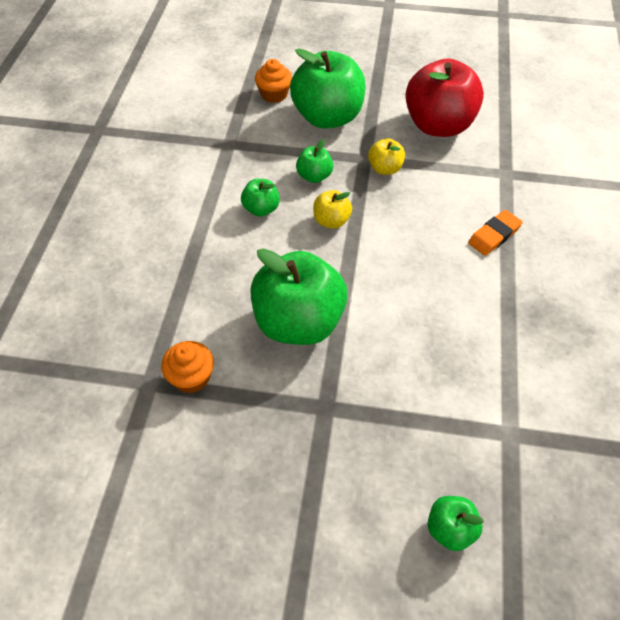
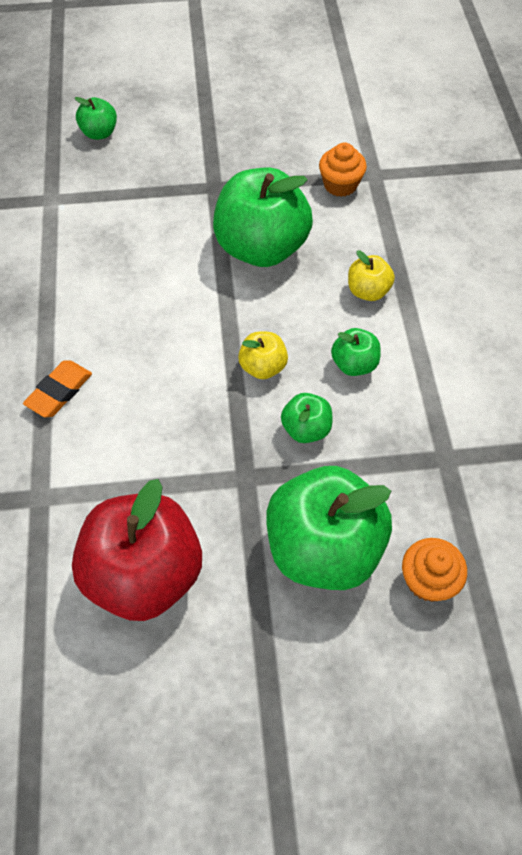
camera: 165 degrees right, 5 degrees up
(385, 169) = (213, 464): yellow apple -> yellow apple (368, 291)

